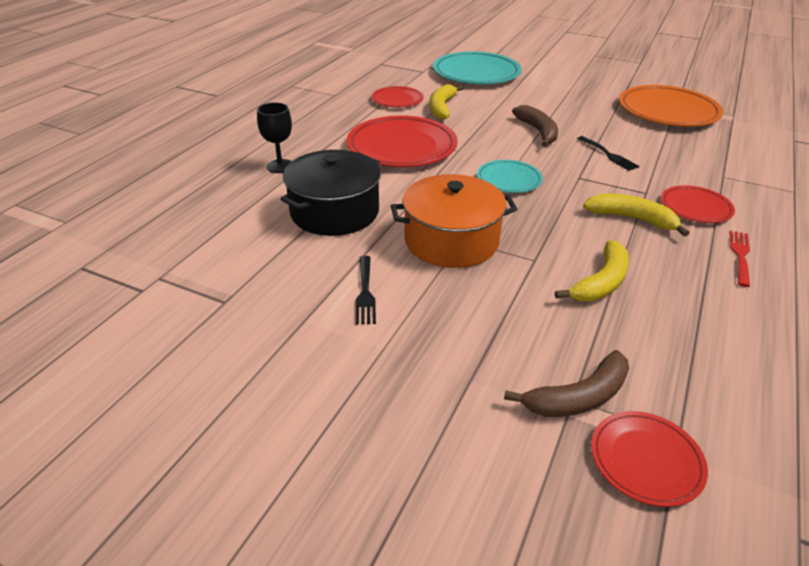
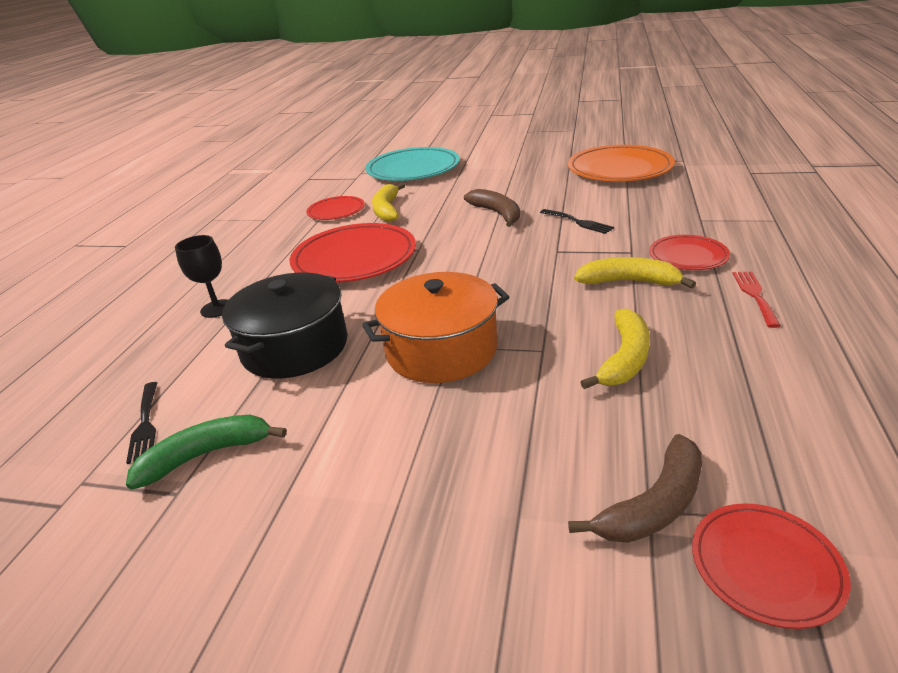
camera: 10 degrees left, 5 degrees down
(250, 279) = (206, 455): none -> green banana
(365, 292) = (356, 436): black fork -> black fork (145, 424)
(509, 179) = (483, 269): turquoise plate -> none

